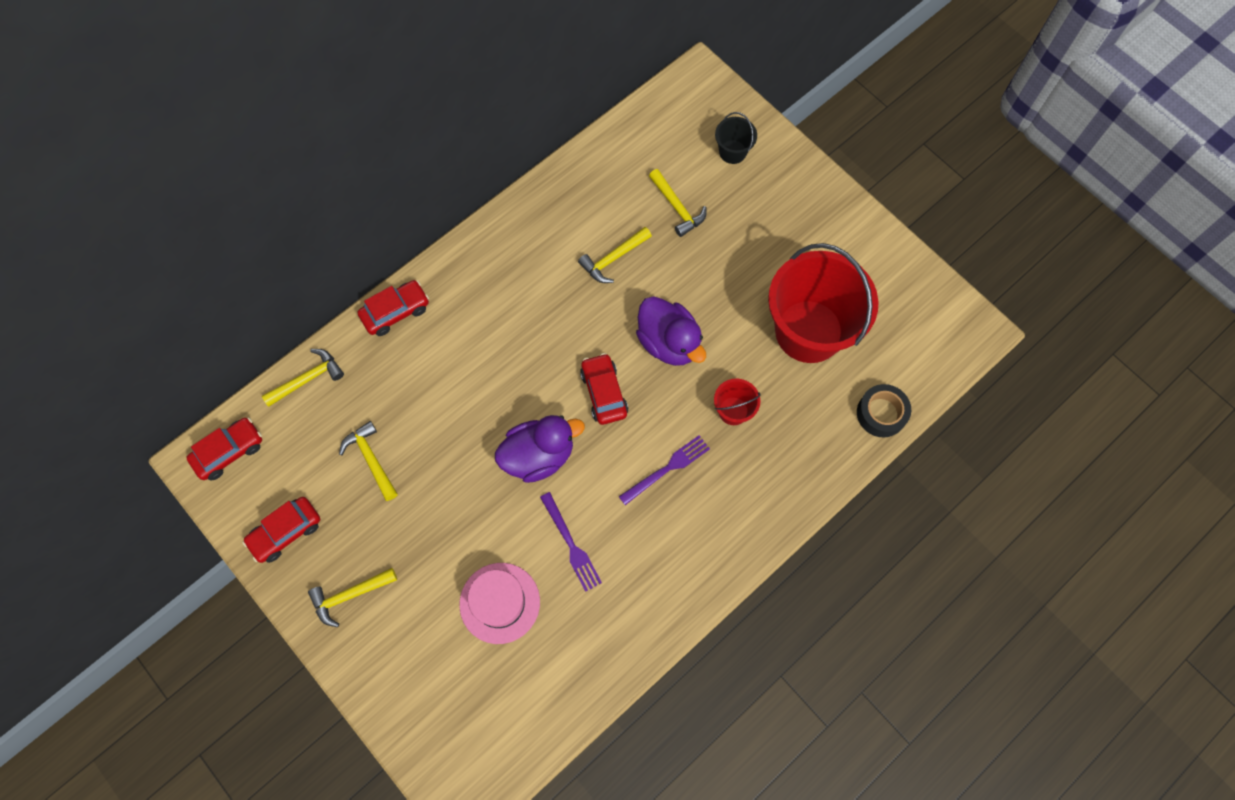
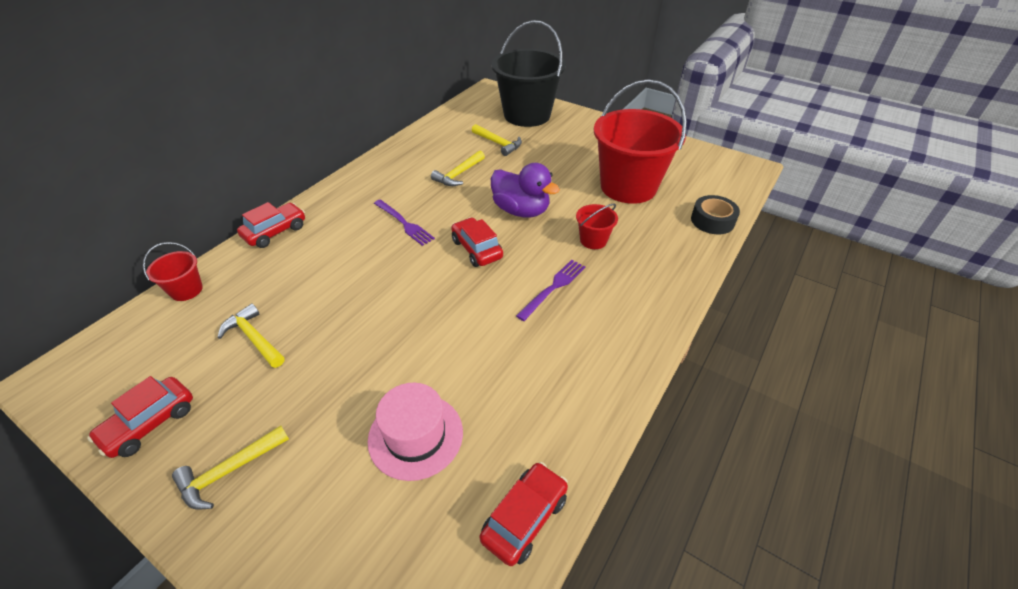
camera: 15 degrees left, 25 degrees down
(229, 452) = (90, 363): red car -> red car (525, 518)
(307, 379) = (186, 290): yellow hammer -> red bucket
(538, 456) = (428, 302): purple duck -> none
(571, 545) = (481, 364): purple fork -> purple fork (404, 223)
(732, 152) = (527, 115): black bucket -> black bucket, size x2.33

